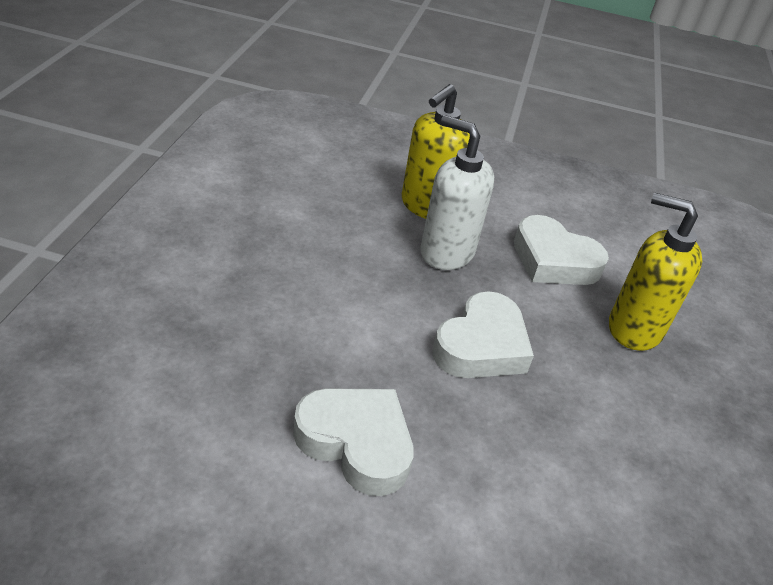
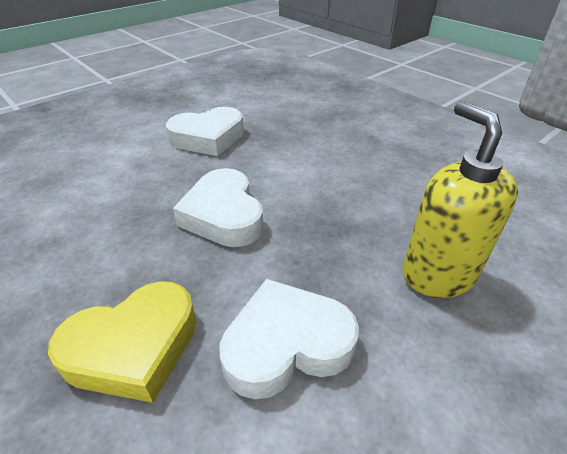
camera: 130 degrees right, 0 degrees up
(446, 252) = (349, 250): white soap dispenser -> none
(633, 329) = (134, 347): yellow soap dispenser -> yellow heart

